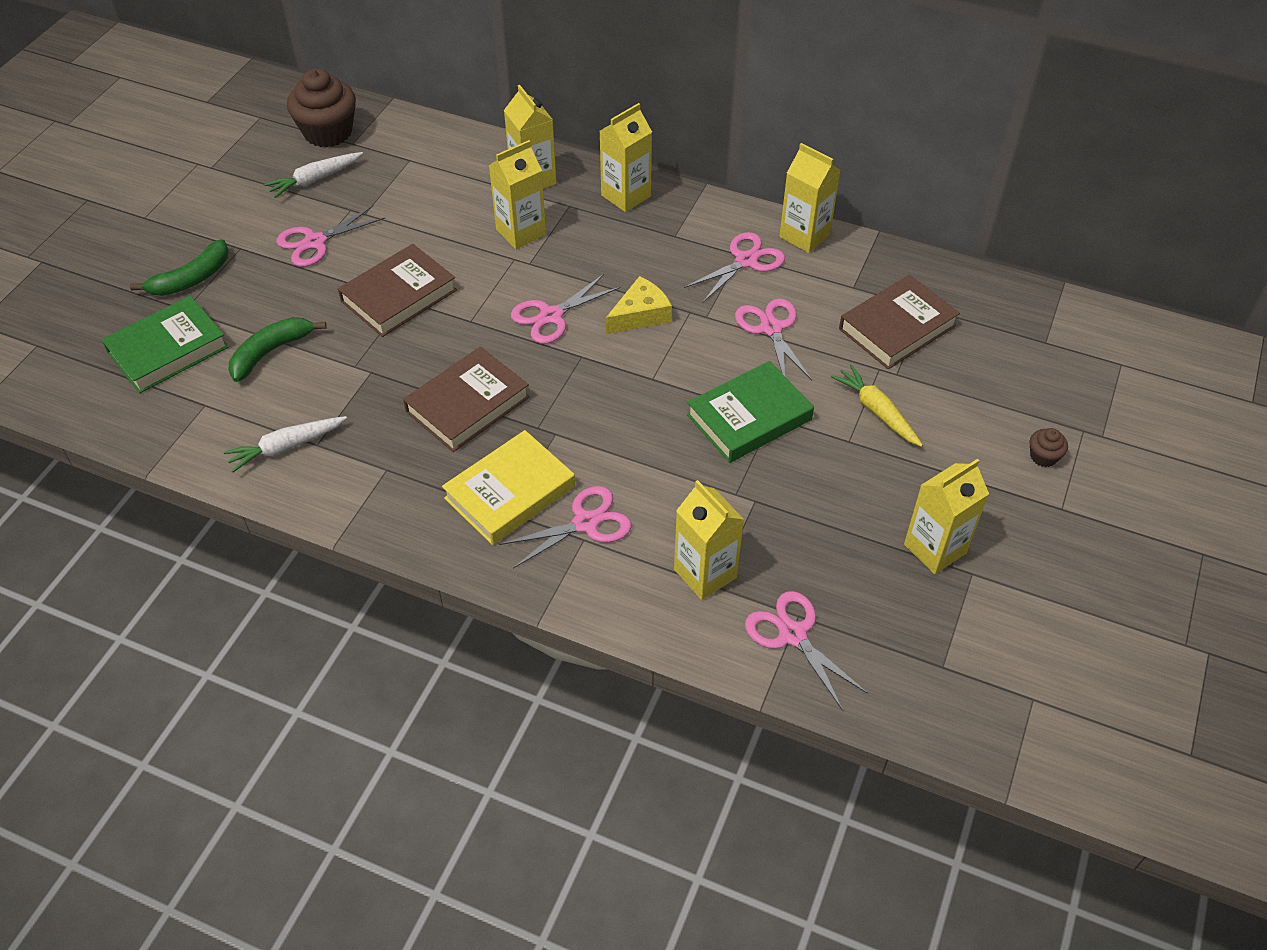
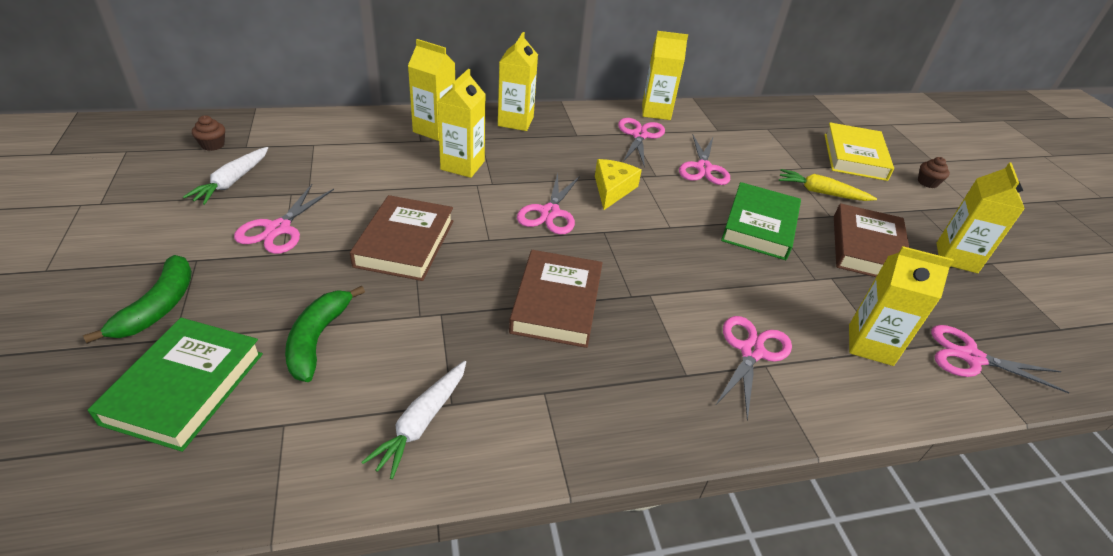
camera: 40 degrees left, 10 degrees down
(328, 132) = (213, 145): brown cupcake -> brown cupcake, size x0.45
(510, 492) = (669, 357): yellow book -> yellow book (854, 156)
(771, 328) = (703, 168): pink scissors -> pink scissors turned 120 degrees counterclockwise
(897, 327) = (769, 143): brown book -> brown book (867, 248)

